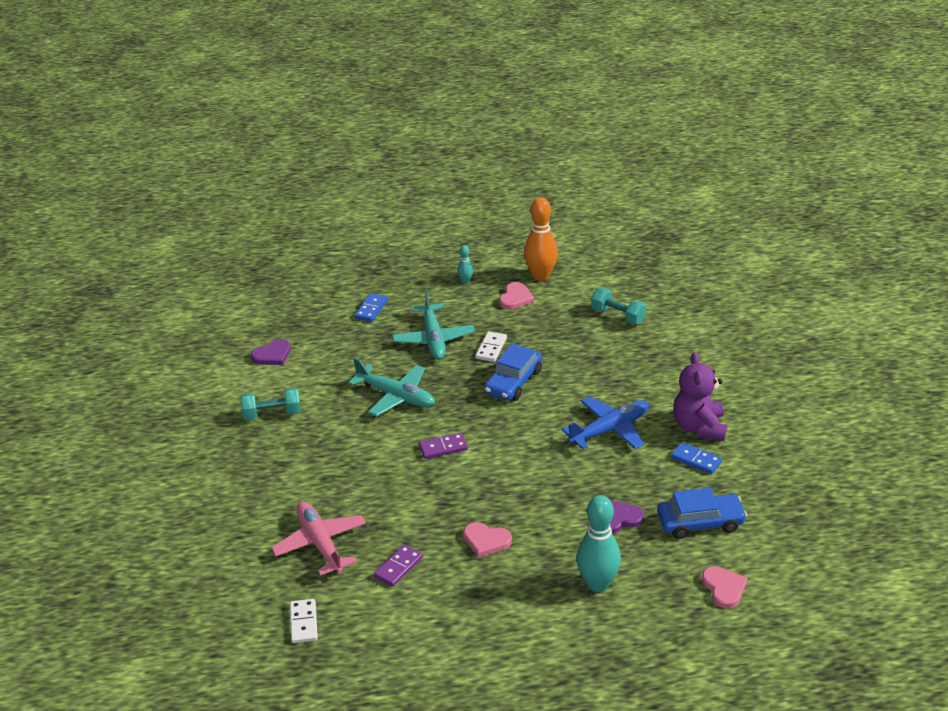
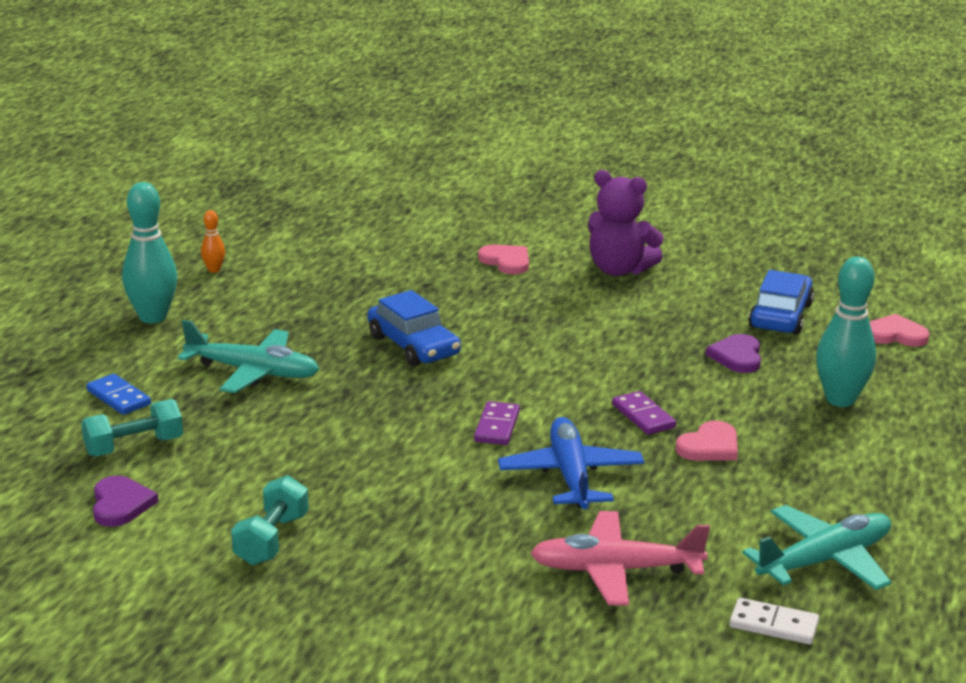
camera: 65 degrees left, 10 degrees down
(395, 396) = (347, 431): turquoise plane -> turquoise plane (824, 561)
(398, 567) = (713, 521): purple domino -> purple domino (643, 416)
(465, 281) = (153, 317): turquoise bowling pin -> turquoise bowling pin, size x2.12
(491, 348) = (325, 340): white domino -> none
(515, 298) = (238, 297): pink heart -> pink heart (506, 261)
(540, 276) = (214, 270): orange bowling pin -> orange bowling pin, size x0.47
(609, 430) = (572, 317): blue plane -> blue plane (571, 476)
(618, 316) = (361, 251): turquoise dumbbell -> turquoise dumbbell (134, 447)
(696, 460) = (673, 287): blue domino -> none

